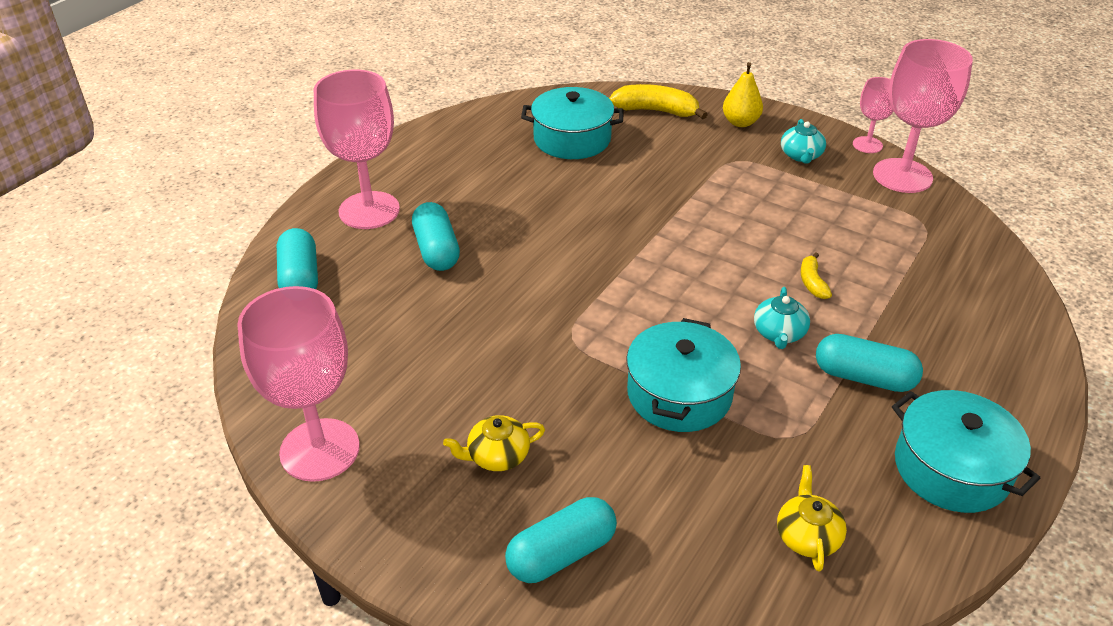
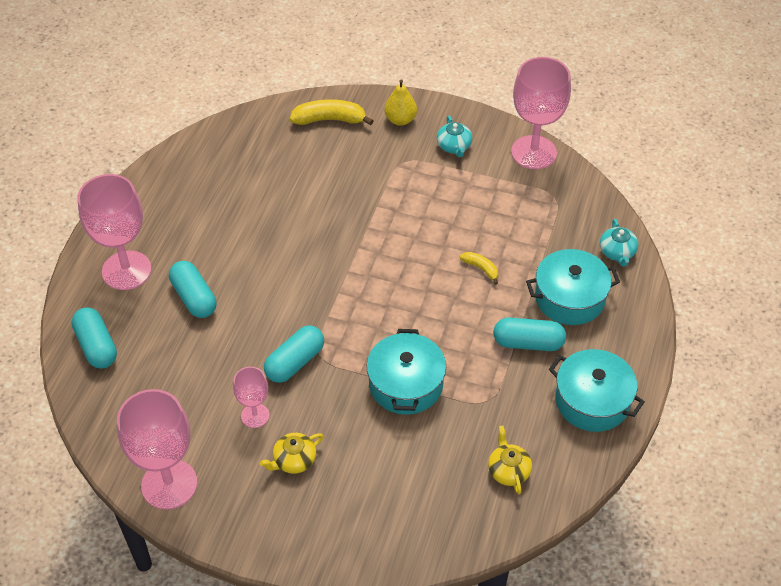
camera: 15 degrees left, 10 degrees up
(561, 554) = (356, 519): turquoise capsule -> turquoise capsule (295, 362)
(572, 139) = (268, 164): turquoise pot -> turquoise pot (569, 298)
(779, 333) = (465, 319): turquoise teapot -> turquoise teapot (617, 252)
(812, 282) = (481, 269): yellow banana -> yellow banana turned 150 degrees clockwise
(867, 145) = (503, 125): pink goblet -> pink goblet (255, 415)

